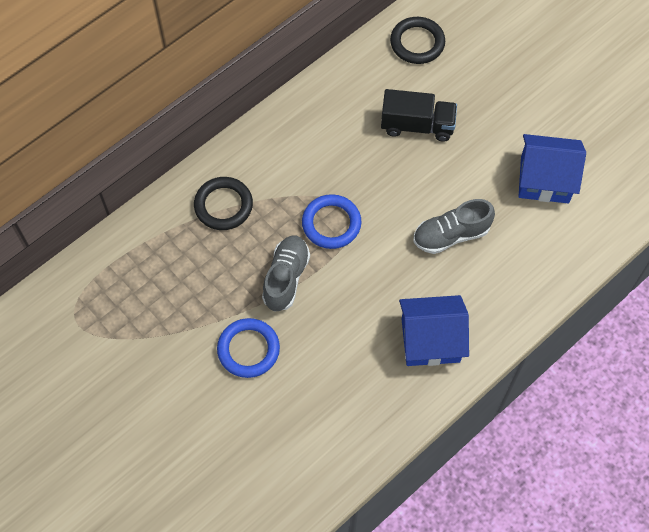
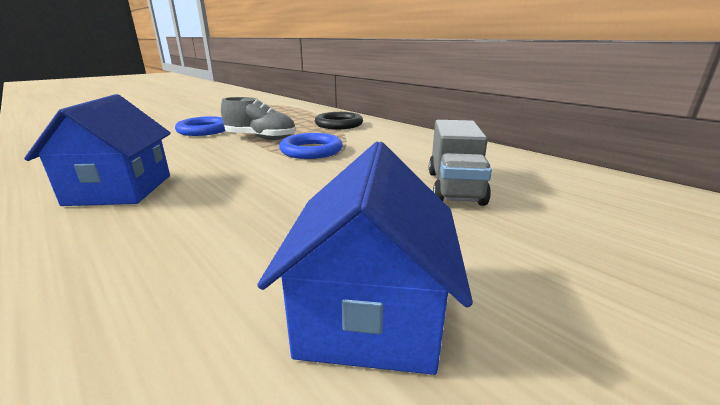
camera: 90 degrees right, 40 degrees down
(417, 43) = (601, 189): black ring -> none
(417, 125) = (454, 187): black truck -> grey truck
(451, 235) = (269, 205): grey shoe -> none

